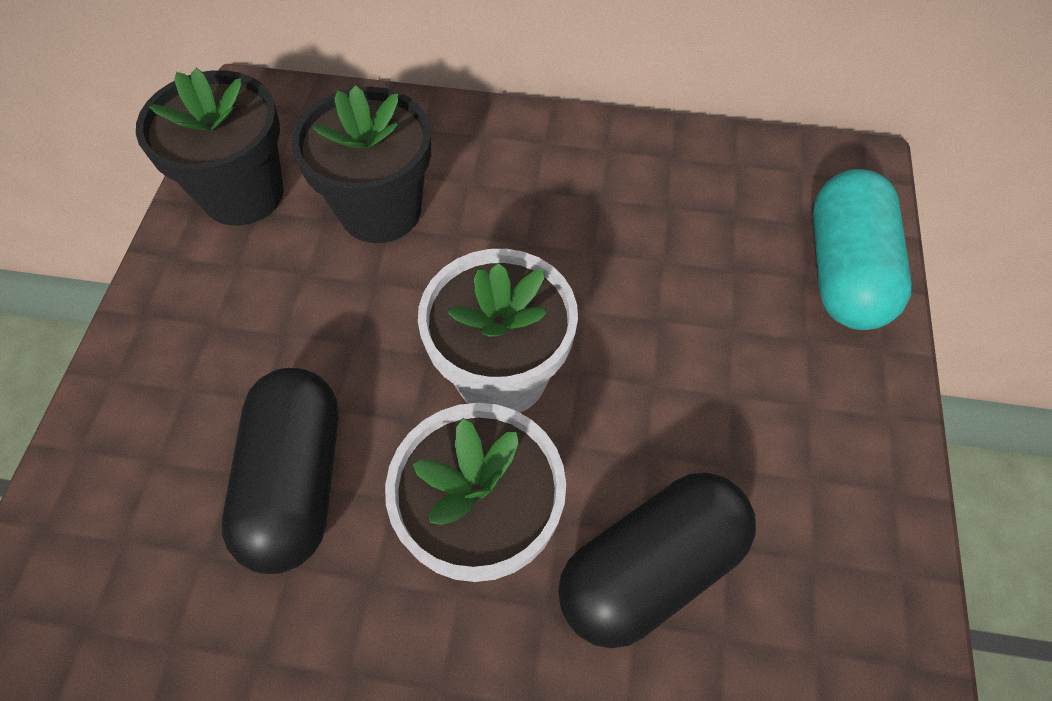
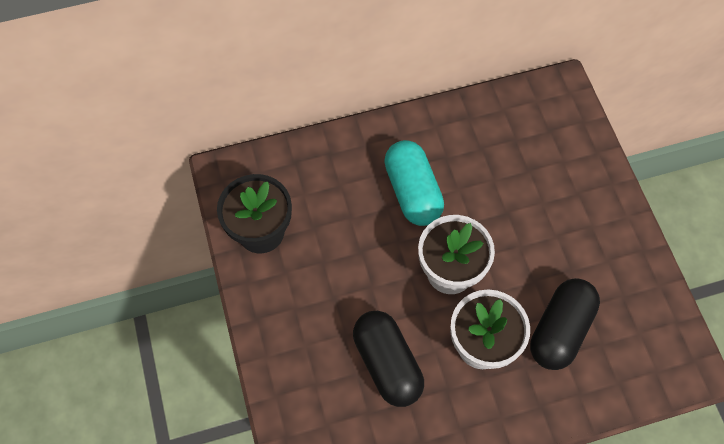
camera: 25 degrees left, 5 degrees up
(380, 210) = (340, 211): black flower pot -> none
(845, 271) = (579, 150): turquoise capsule -> turquoise capsule (412, 192)

